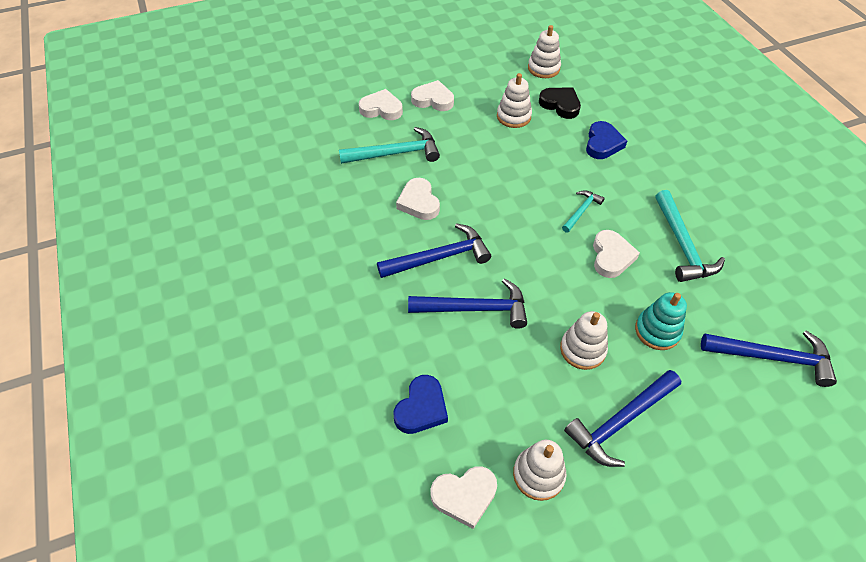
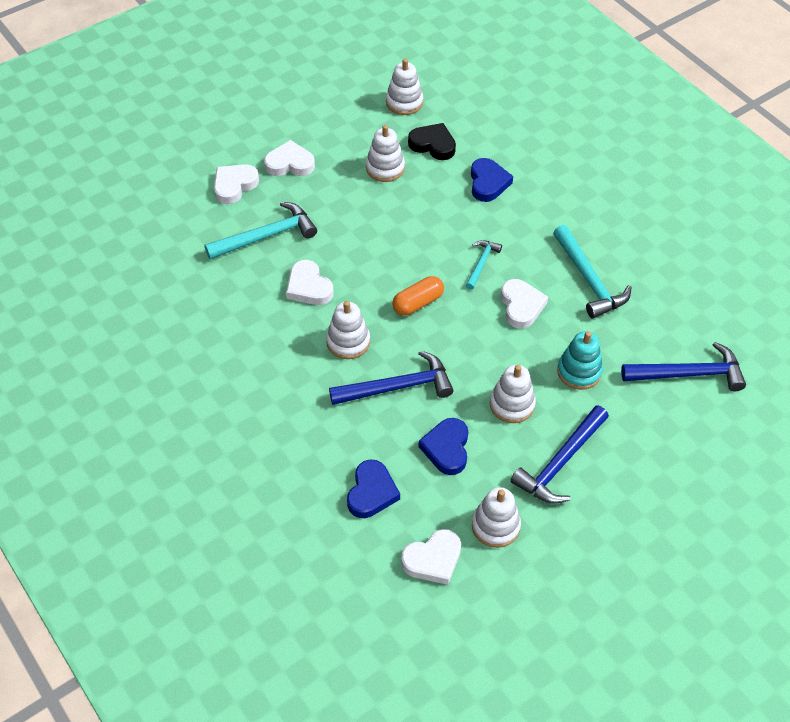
camera: 15 degrees left, 0 degrees up
(381, 109) = (234, 185): white heart -> white heart turned 45 degrees counterclockwise
(440, 257) = (348, 342): blue hammer -> white stacking toy
(507, 380) = (446, 448): none -> blue heart
(513, 235) = (418, 303): none -> orange capsule

